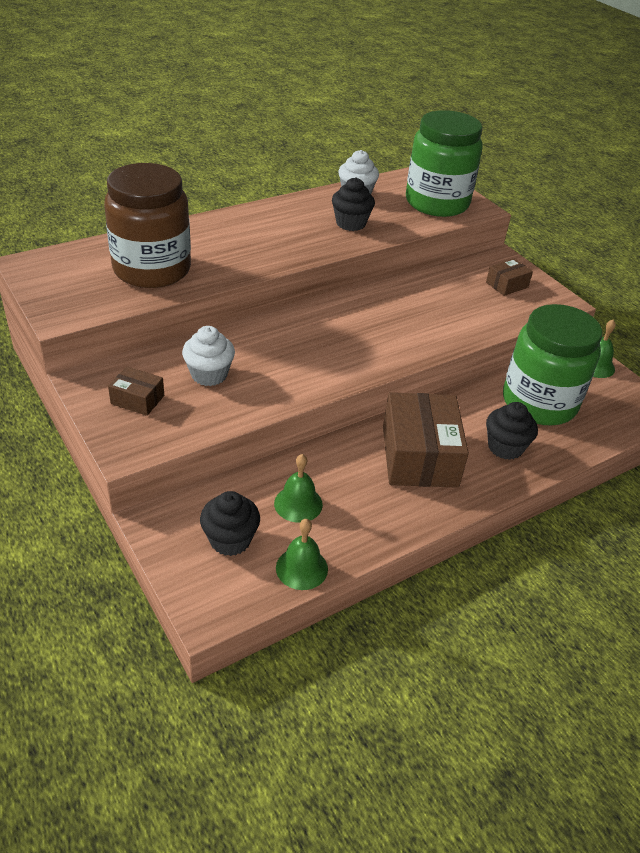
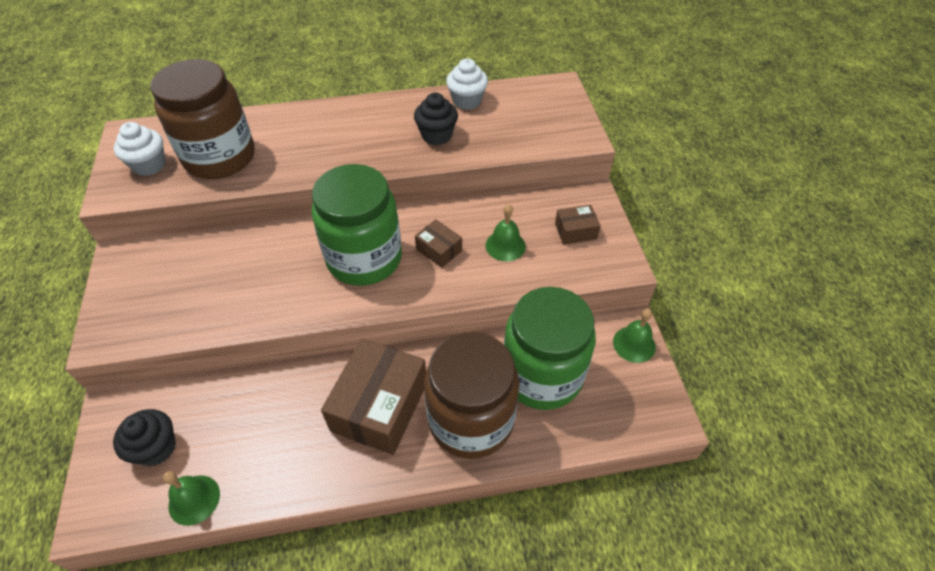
camera: 25 degrees right, 10 degrees up
(137, 399) = (146, 287): brown box -> brown box (439, 250)
(209, 374) = (221, 275): white cupcake -> white cupcake (149, 165)
(298, 503) = (237, 427): green bell -> green bell (505, 245)
(437, 203) = (543, 124): green jar -> green jar (364, 258)
(505, 447) = (471, 420): black cupcake -> brown jar

